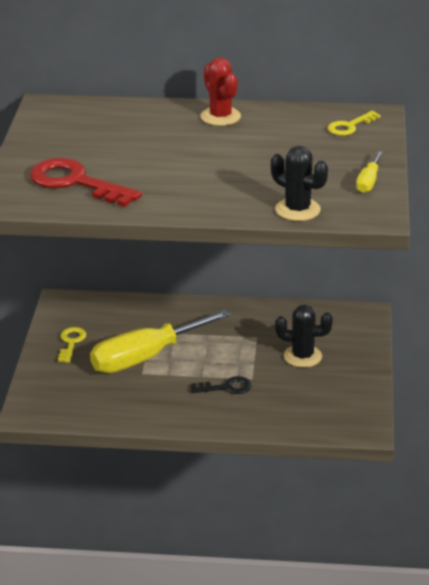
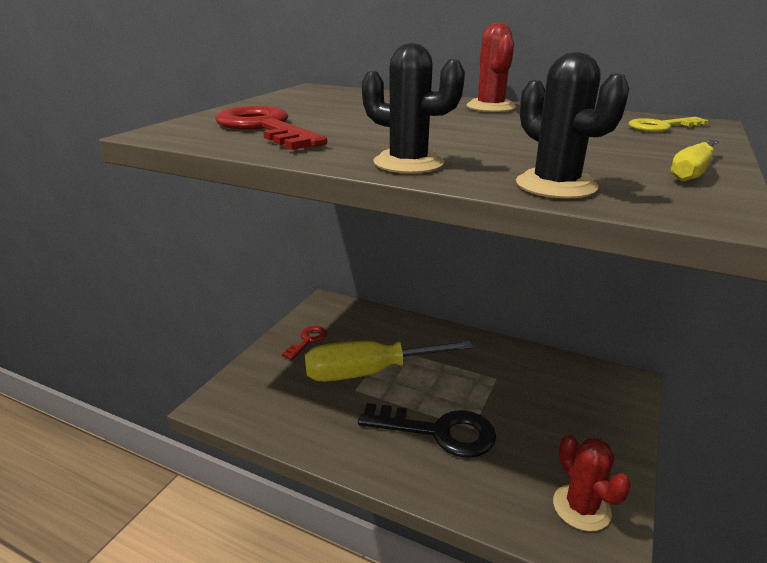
camera: 20 degrees right, 5 degrees down
(71, 343) = (308, 340): yellow key -> red key
(226, 387) = (438, 432): black key -> black key, size x1.86
(302, 356) = (542, 415): black cactus -> black cactus (408, 163)
(344, 409) = (581, 507): none -> red cactus

